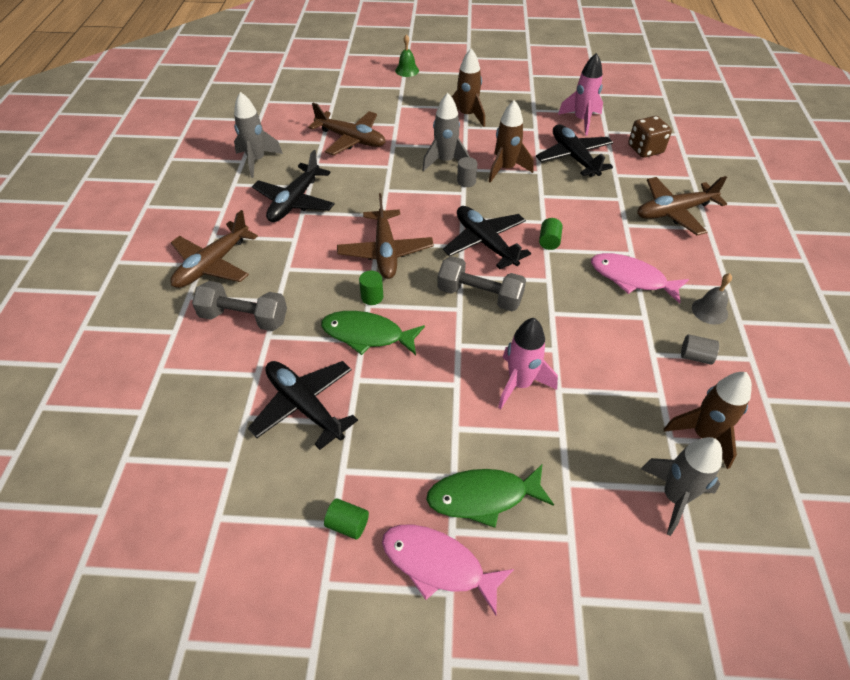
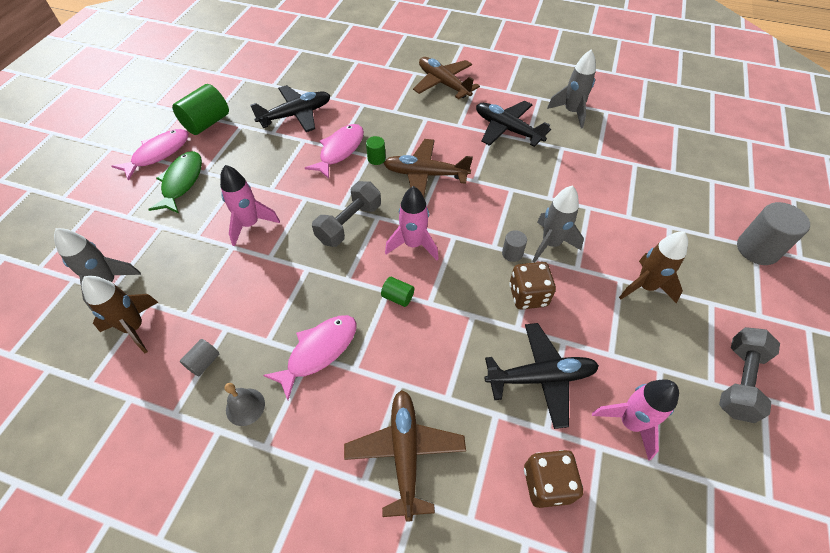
camera: 105 degrees right, 5 degrees up
(244, 318) = (384, 95): grey dumbbell -> grey dumbbell (739, 381)
(347, 524) = (207, 123): green cylinder -> green cylinder, size x1.96
(351, 139) = (601, 176): brown plane -> none
(367, 335) = (340, 150): green fish -> pink fish
(407, 70) = (757, 249): green bell -> grey cylinder
(485, 243) = (413, 244): black plane -> pink rocket
(506, 169) = (528, 295): brown rocket -> brown dice

